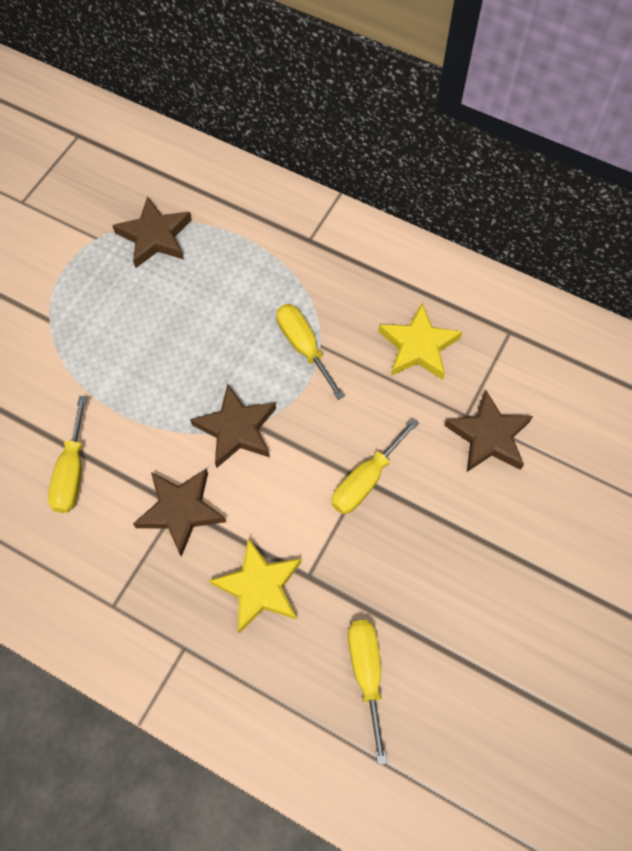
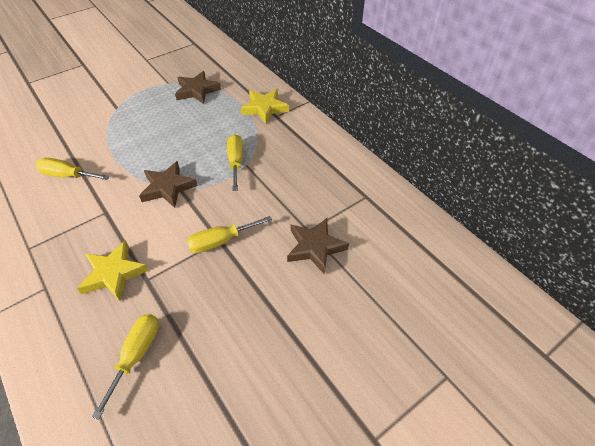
camera: 25 degrees right, 15 degrees down
(72, 472) = (67, 175): yellow screwdriver -> yellow screwdriver turned 75 degrees clockwise
(181, 511) = (105, 215): brown star -> none
(418, 346) = (303, 184): yellow star -> yellow star (264, 108)

